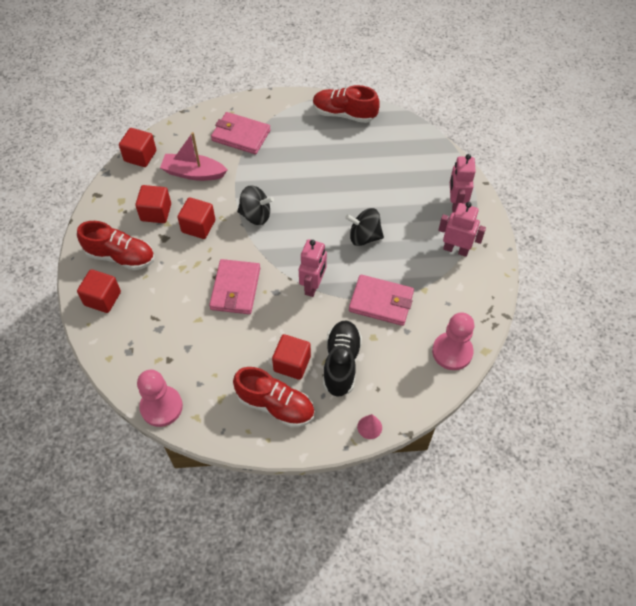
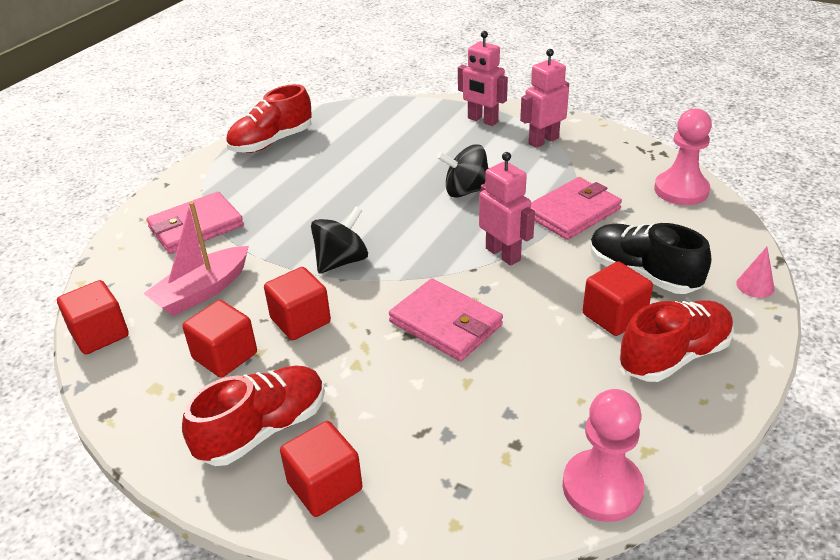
camera: 55 degrees left, 20 degrees down
(364, 237) = (466, 191): black spinning top -> black spinning top turned 45 degrees clockwise

